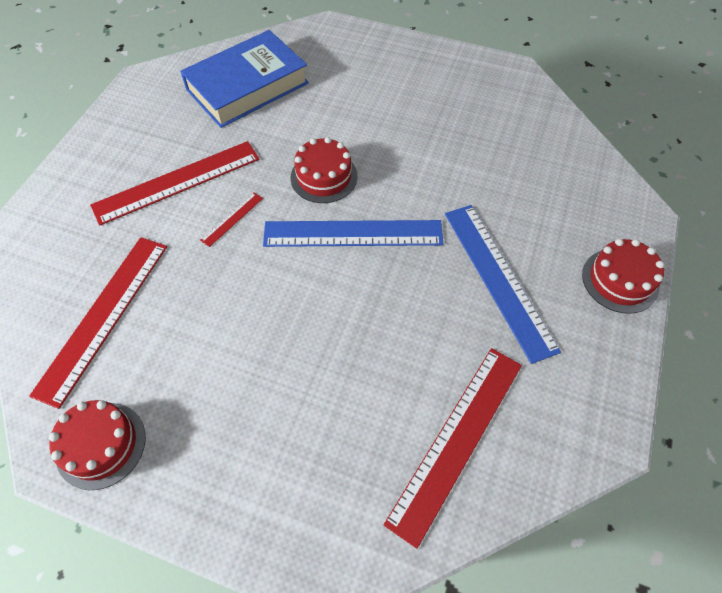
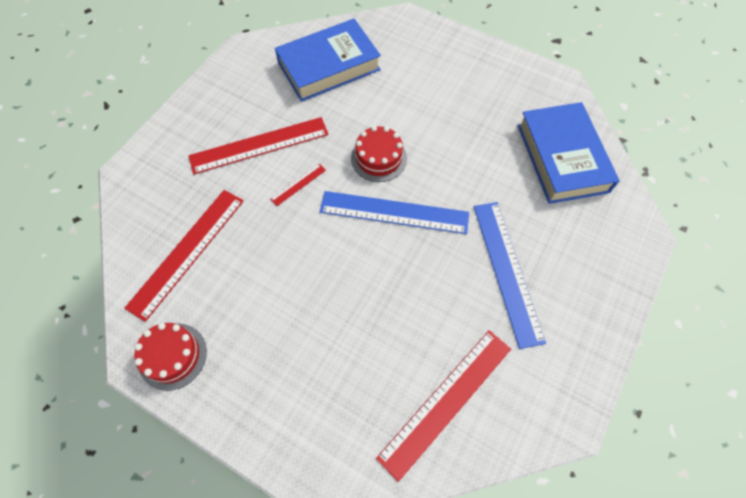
camera: 10 degrees right, 5 degrees up
(533, 148) = (562, 158): none -> blue book
(620, 280) = (610, 289): red cake -> none

